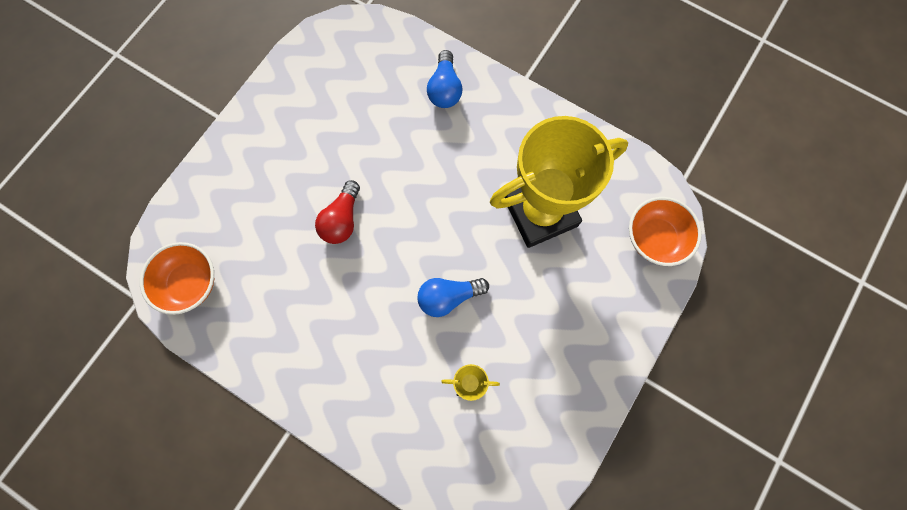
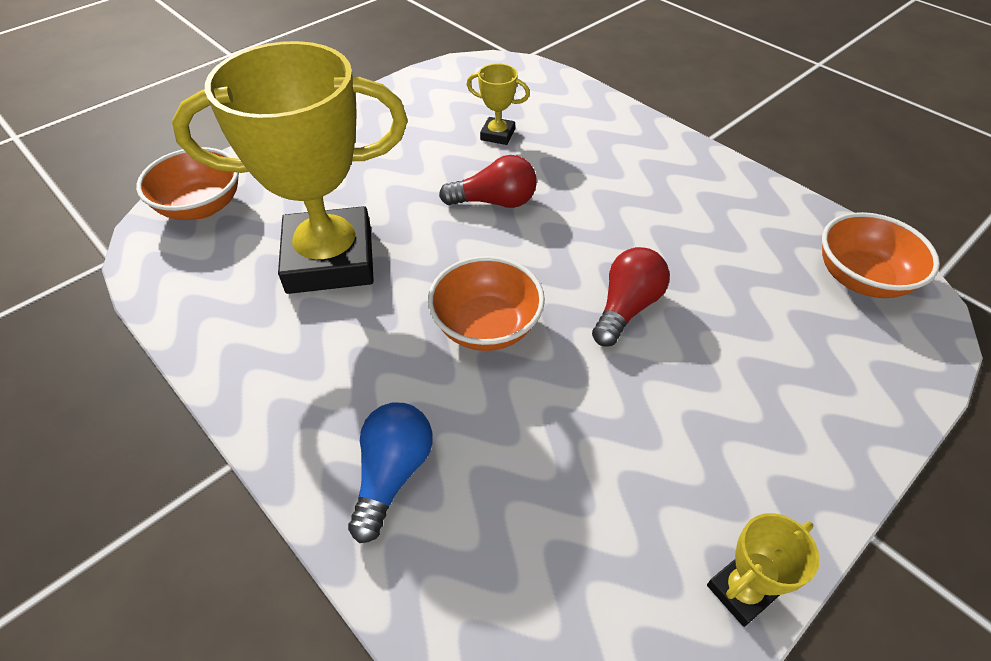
camera: 165 degrees left, 25 degrees down
(279, 77) = (741, 591): none -> yellow trophy
(424, 185) = (486, 326): none -> orange bowl
(448, 297) = (494, 202): blue light bulb -> red light bulb

